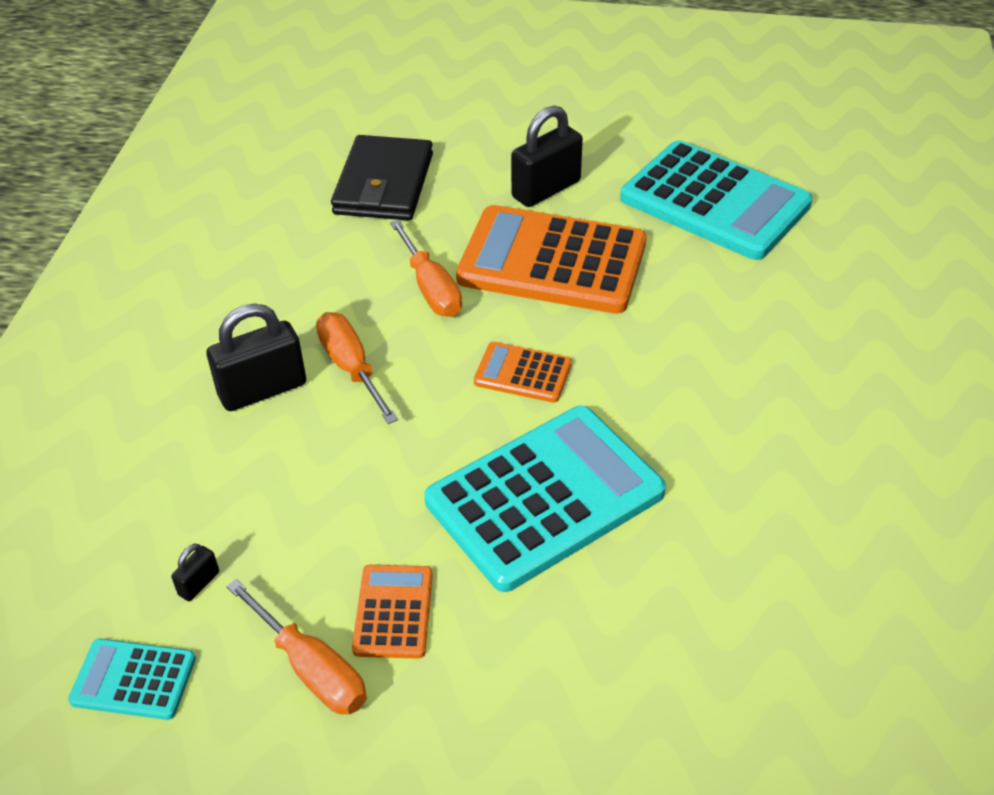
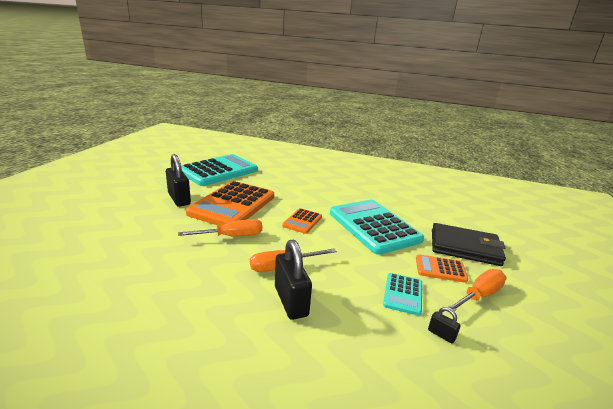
camera: 85 degrees left, 20 degrees down
(133, 680) = (516, 365): turquoise calculator -> turquoise calculator (403, 294)
(384, 184) = (128, 241): black wallet -> black wallet (465, 247)

